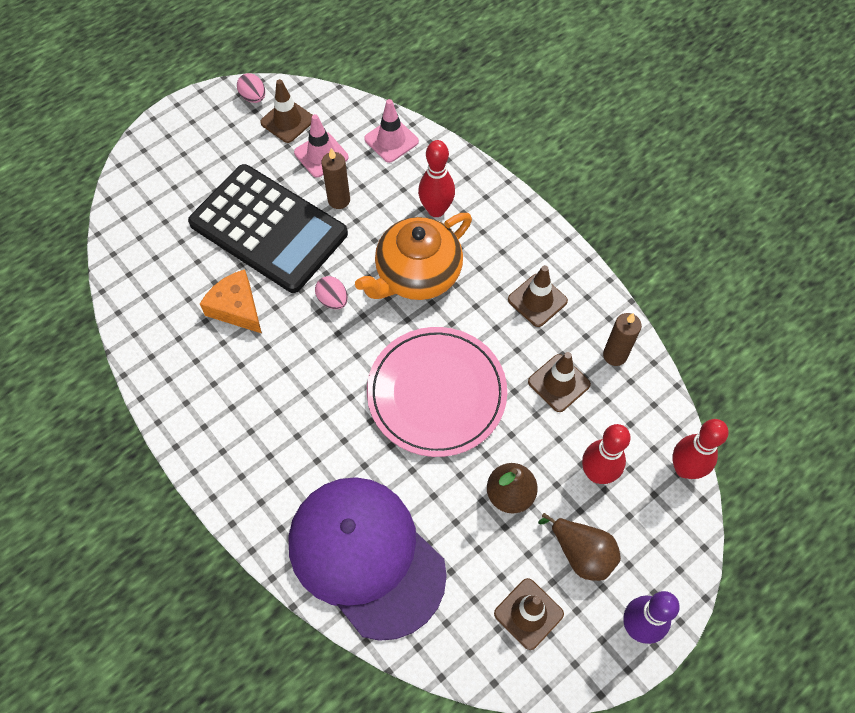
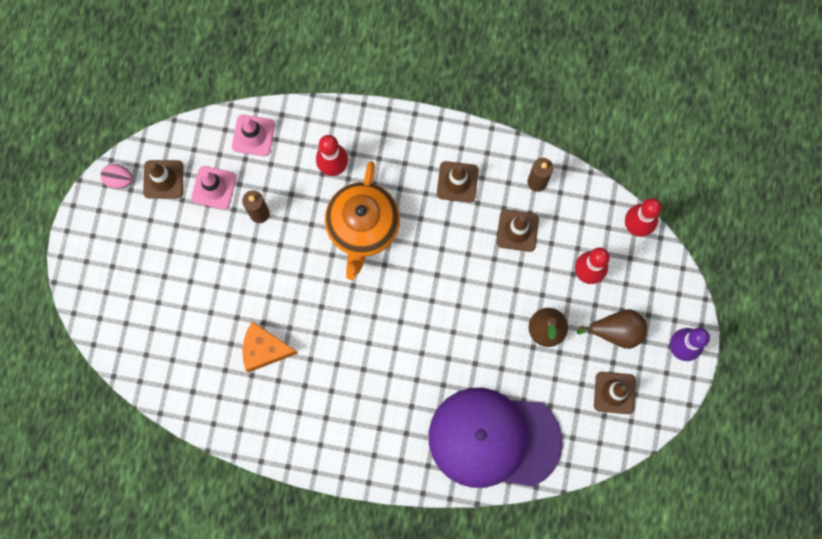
camera: 40 degrees left, 15 degrees up
(268, 229) = (230, 275): black calculator -> none
(333, 300) = (323, 291): pink egg -> none
(436, 393) = (447, 301): pink plate -> none

